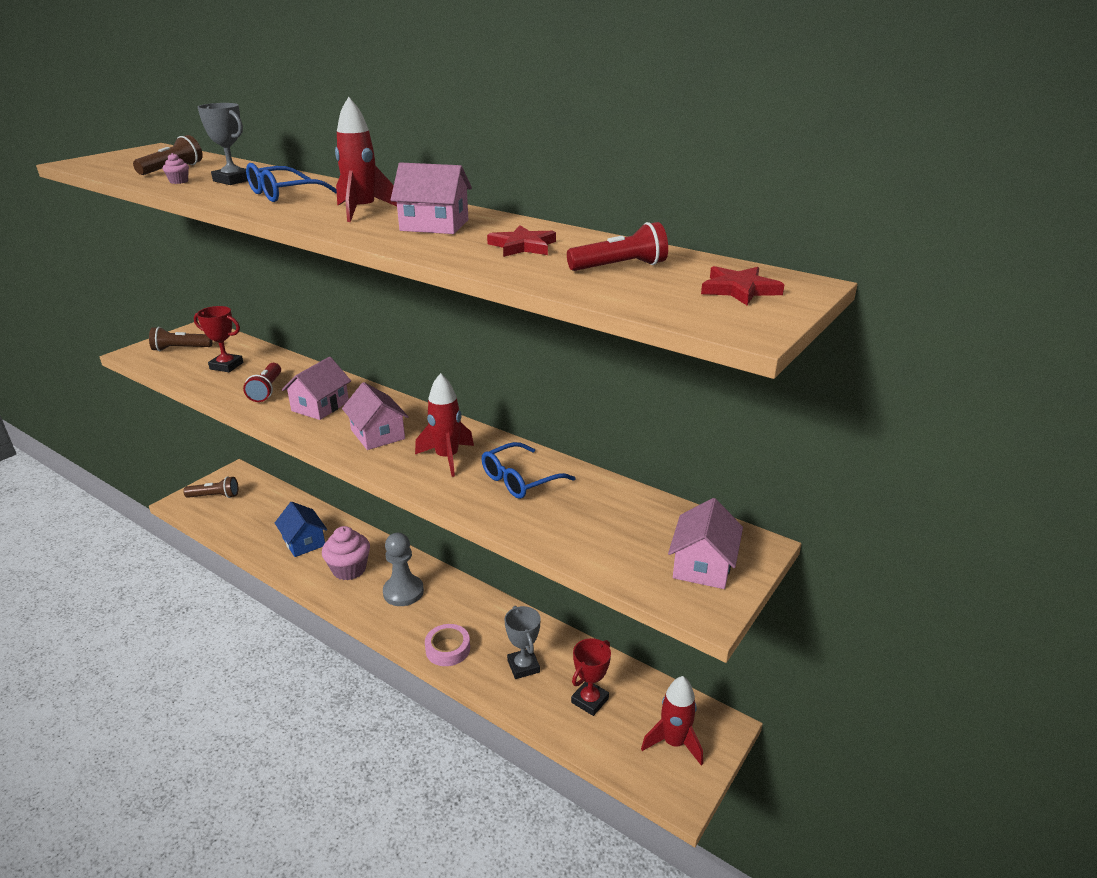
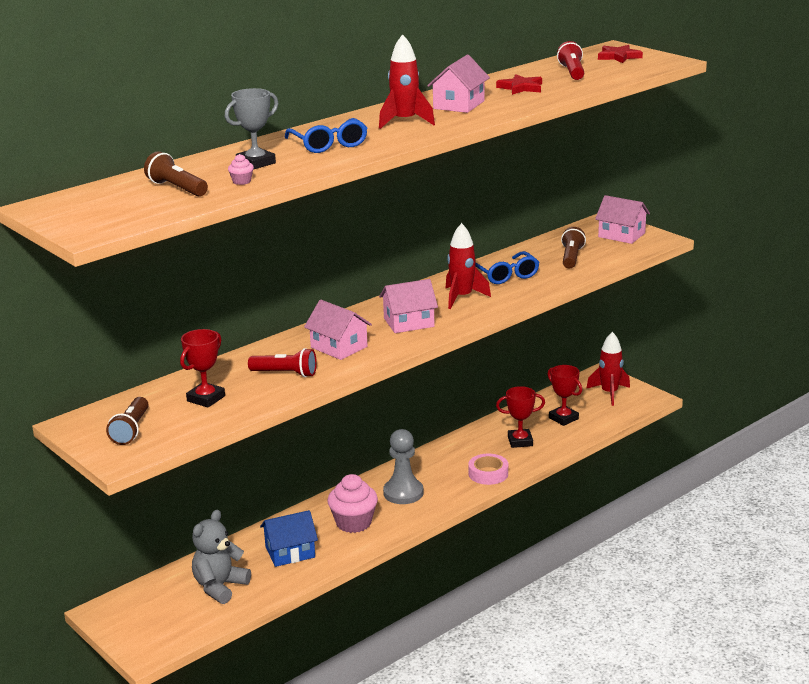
camera: 75 degrees left, 5 degrees down
(215, 496) = (151, 623): brown flashlight -> brown flashlight (571, 257)
(257, 516) = (220, 587): none -> grey teddy bear
(523, 666) = (520, 441): grey trophy -> red trophy

